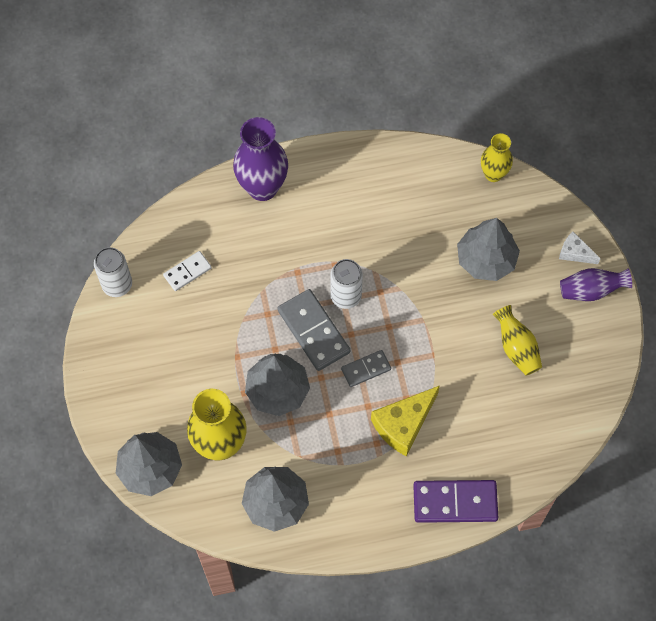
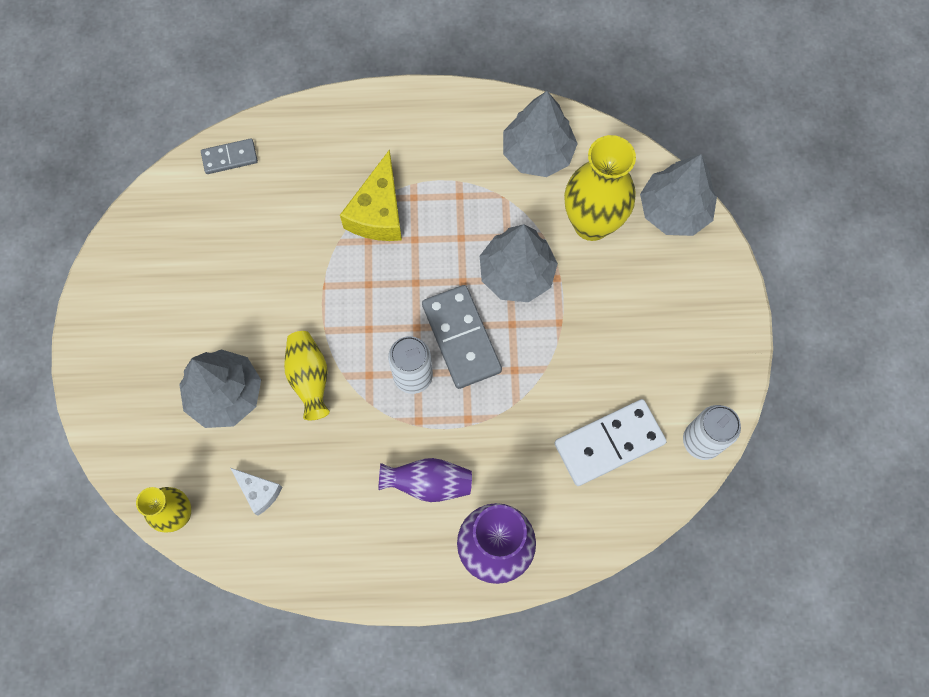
camera: 170 degrees left, 5 degrees up
(187, 272) = (609, 443): white domino -> white domino, size x1.74
(366, 369) = (407, 282): grey domino -> grey domino (230, 158)
(403, 424) = (378, 212): yellow cheese -> yellow cheese turned 135 degrees clockwise
(455, 502) = (343, 123): purple domino -> none
(516, 348) = (223, 277): yellow vase -> yellow vase (310, 378)
(574, 253) = (111, 384): white cheese -> white cheese (259, 492)
(591, 290) = (110, 332): purple vase -> purple vase (428, 483)

